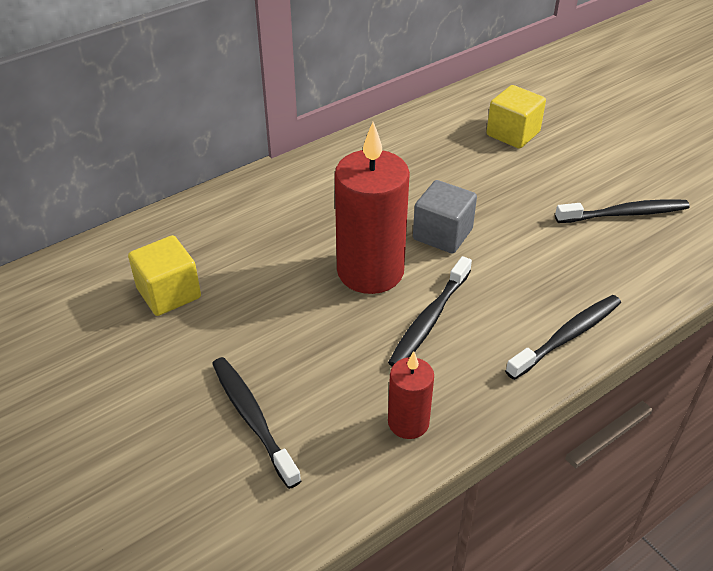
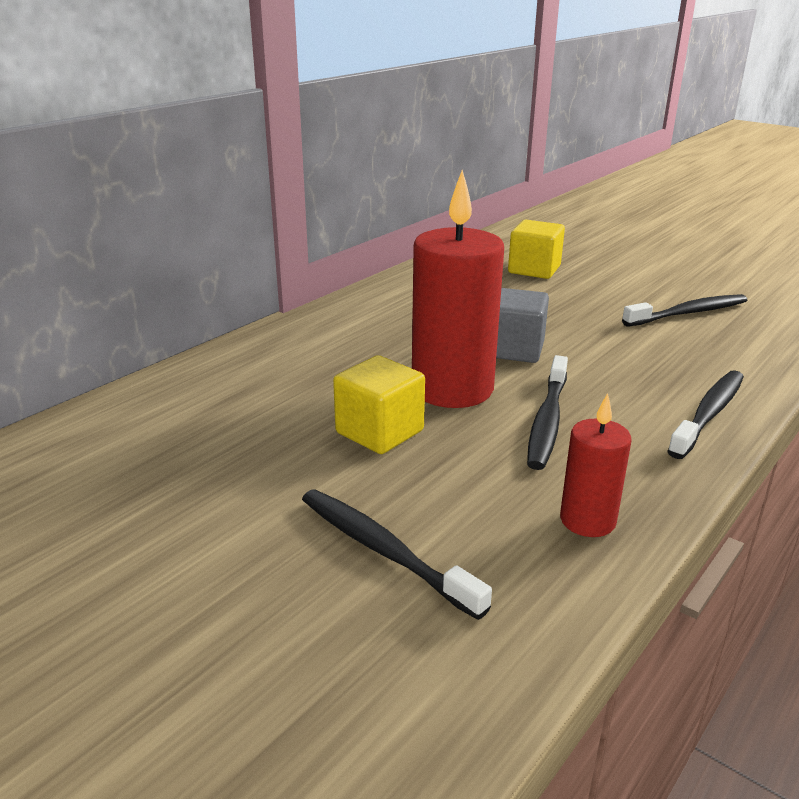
camera: 15 degrees left, 15 degrees down
(169, 293) = (209, 441): yellow cube -> yellow cube (379, 432)

